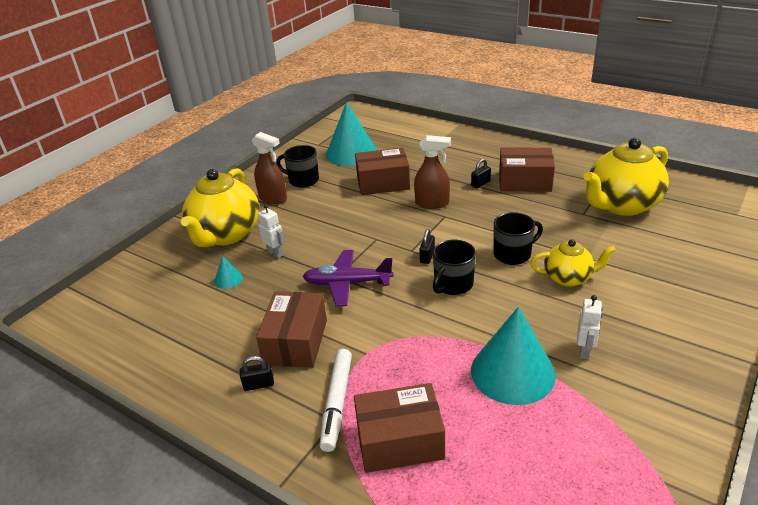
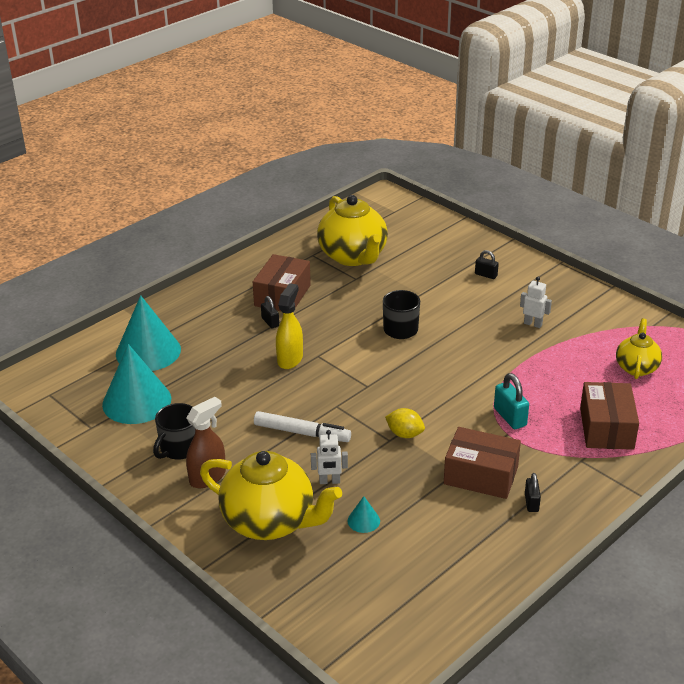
camera: 80 degrees left, 0 degrees up
(275, 253) = (329, 481): white robot -> white robot turned 150 degrees counterclockwise
(337, 403) = (562, 456): white marker -> white marker (301, 433)
(347, 283) = (404, 434): purple plane -> yellow lemon
(383, 183) = (227, 386): brown box -> none
(395, 352) = (510, 417): none -> turquoise padlock
(427, 256) = (382, 378): black padlock -> black padlock (486, 275)
(432, 203) = (290, 359): brown spray bottle -> yellow spray bottle
(453, 284) = (431, 370): black mug -> none
(512, 372) = (547, 361): turquoise cone -> turquoise cone (148, 351)
(568, 278) = (445, 309): yellow teapot -> yellow teapot (636, 367)

